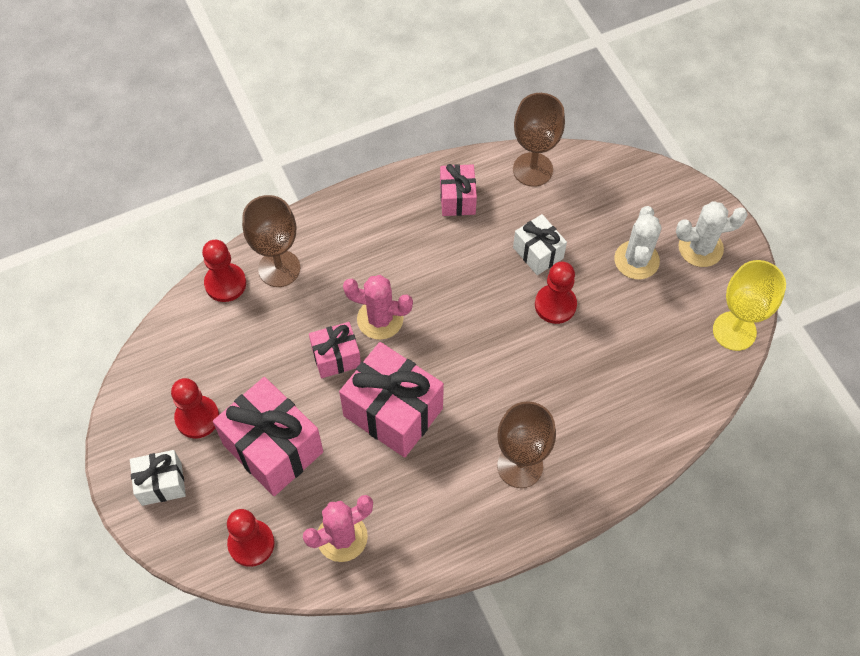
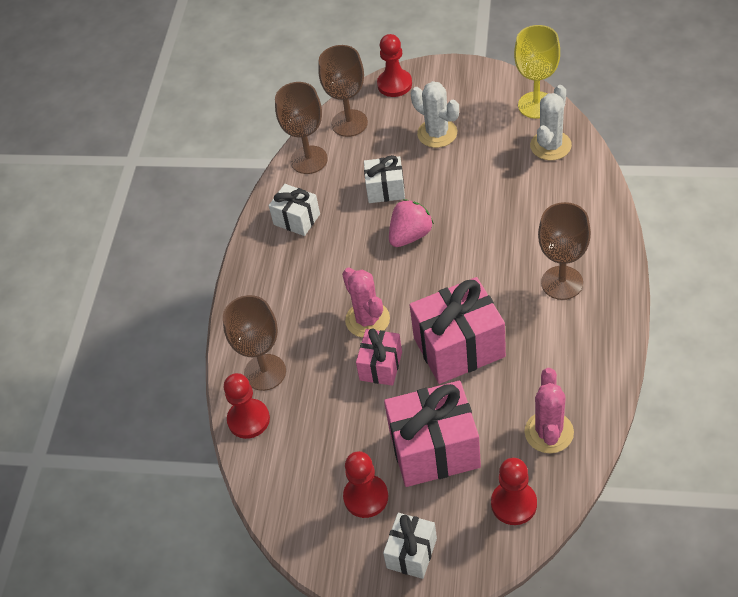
camera: 50 degrees left, 10 degrees down
(380, 319) = (367, 320): pink cactus -> pink cactus turned 75 degrees counterclockwise
(457, 199) = (297, 219): pink gift -> white gift
(496, 303) = (410, 235): none -> pink strawberry
(555, 305) = (439, 199): red pawn -> red pawn (394, 84)
(599, 178) = (349, 123): none -> brown goblet
(700, 248) = (455, 92): white cactus -> white cactus (550, 146)

